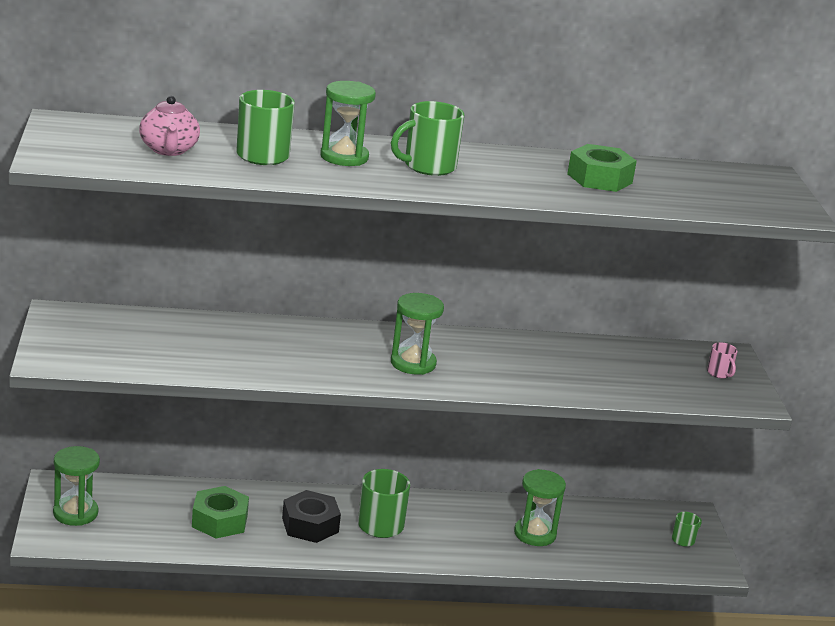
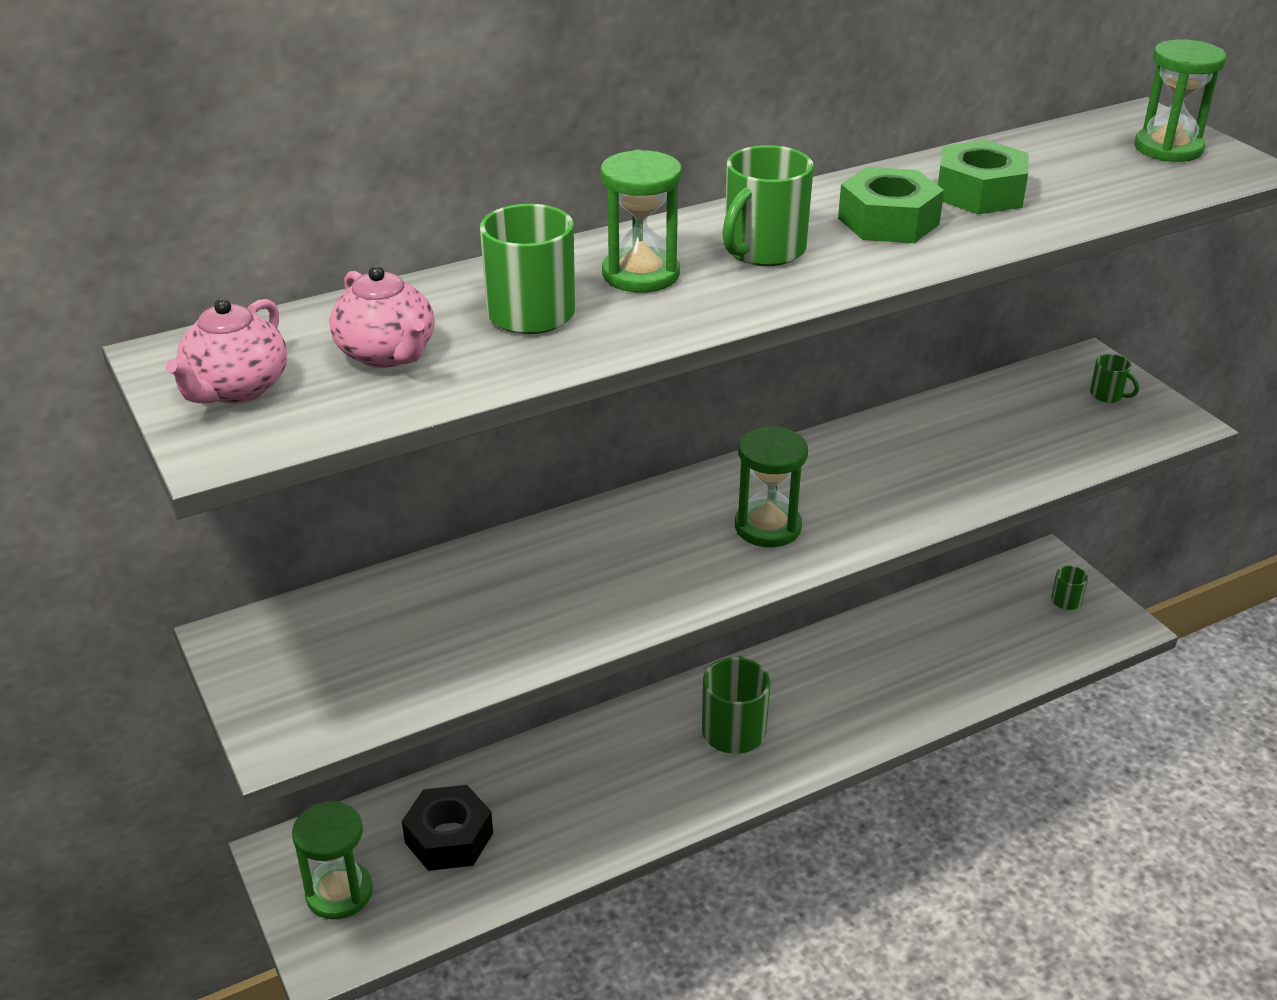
camera: 20 degrees left, 10 degrees up
(79, 141) = (236, 389): none -> pink teapot
(219, 521) = (536, 816): green nut -> green nut (888, 221)
(310, 525) = (651, 770): black nut -> black nut (449, 837)
(535, 534) = (910, 664): green hourglass -> green hourglass (1168, 148)
(719, 373) = (1108, 395): pink mug -> green mug

